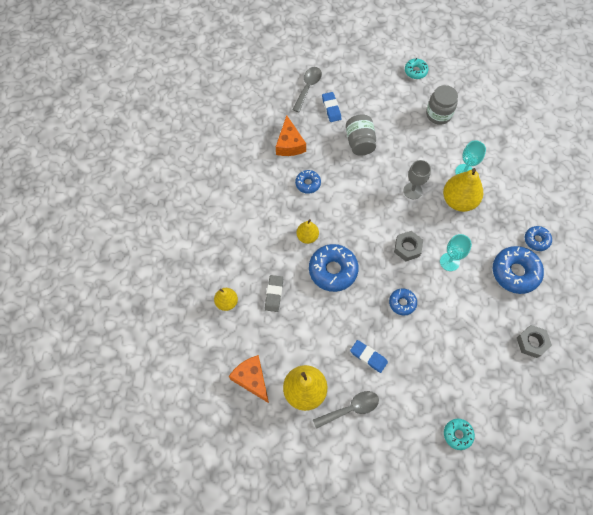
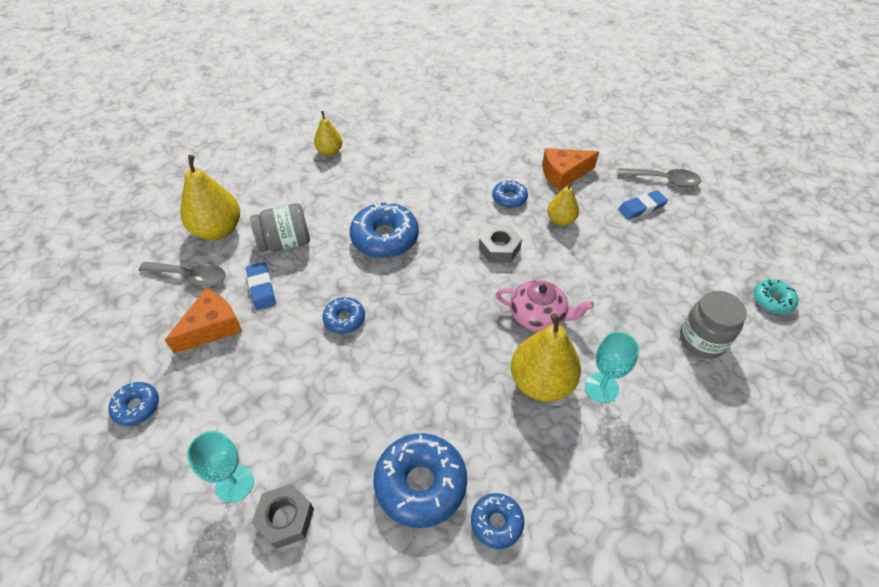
camera: 80 degrees right, 15 degrees down
(252, 379) = (236, 183): orange cheese -> orange cheese (212, 327)
(274, 294) = (344, 188): grey eraser -> none
(307, 236) = (429, 207): yellow pear -> yellow pear (560, 220)
(350, 409) = (190, 277): grey spoon -> grey spoon turned 45 degrees counterclockwise
(360, 142) = (598, 244): grey jar -> grey jar (285, 242)
(368, 357) = (261, 288): blue eraser -> blue eraser turned 45 degrees counterclockwise
(407, 248) = (436, 318): grey nut -> grey nut (499, 248)
(412, 191) = (538, 316): grey goblet -> pink teapot
(449, 262) = (423, 376): turquoise goblet -> turquoise goblet (235, 483)
(457, 434) = (137, 407): turquoise donut -> blue donut

